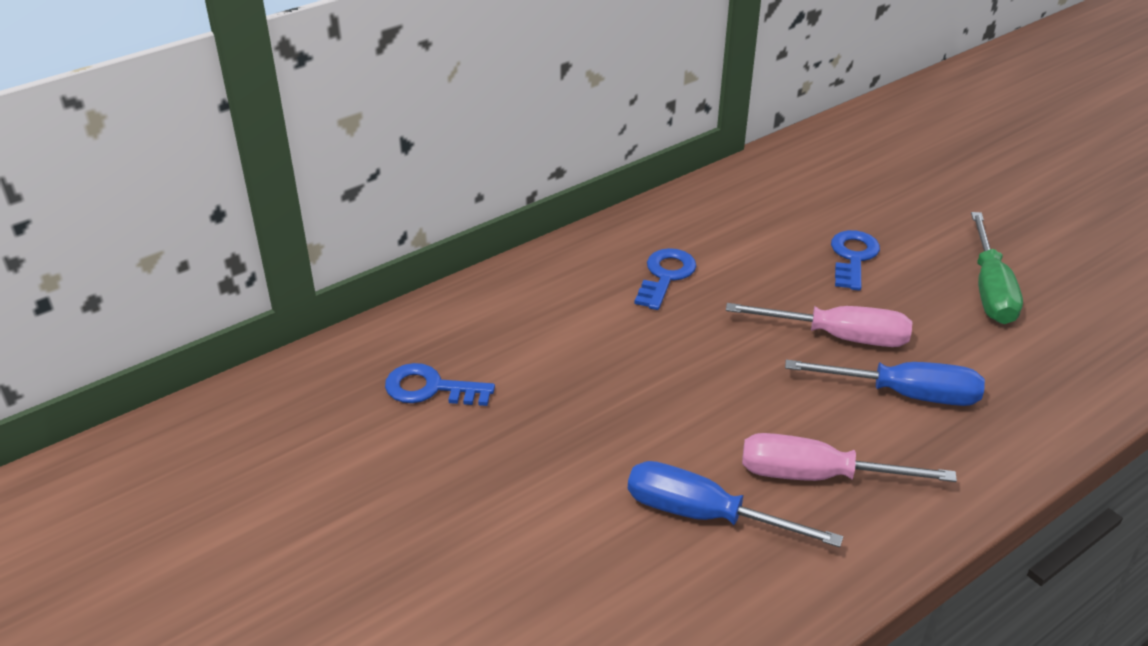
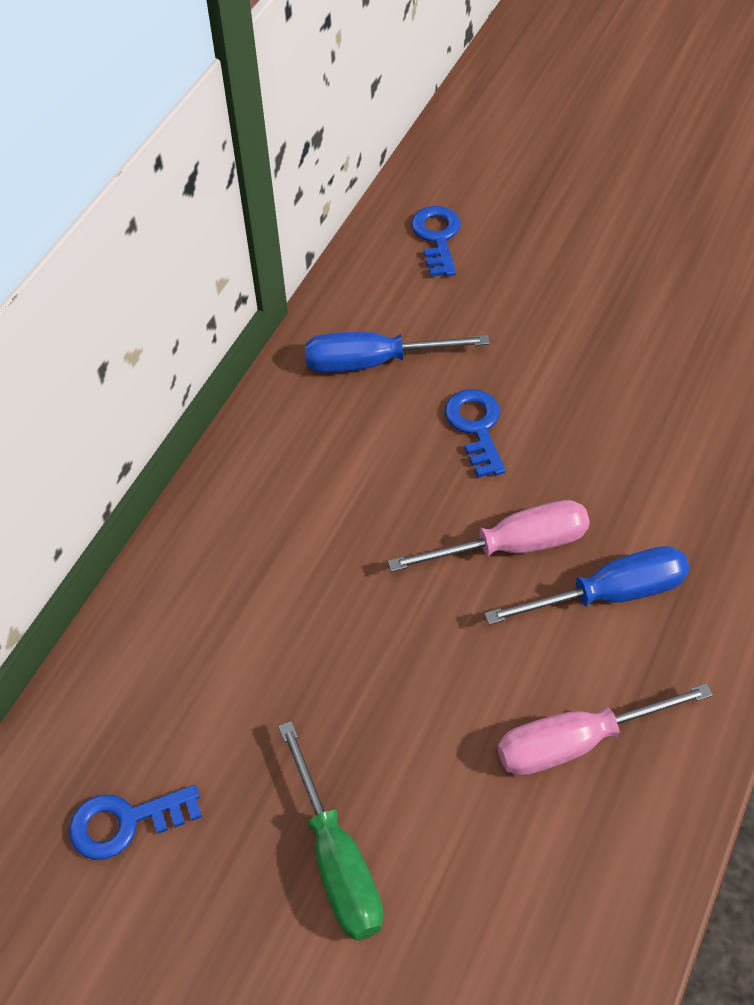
camera: 25 degrees left, 15 degrees up
(666, 276) = (297, 540): blue key -> blue key (437, 237)
(704, 515) = (495, 848): blue screwdriver -> blue screwdriver (373, 362)
(990, 289) = (627, 415): green screwdriver -> green screwdriver (337, 860)

